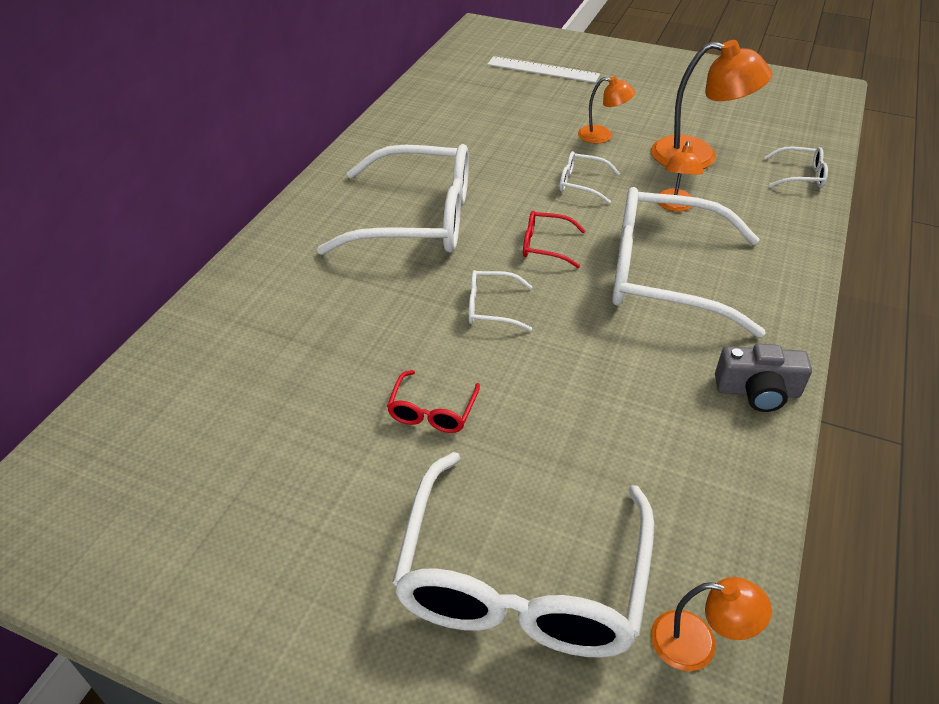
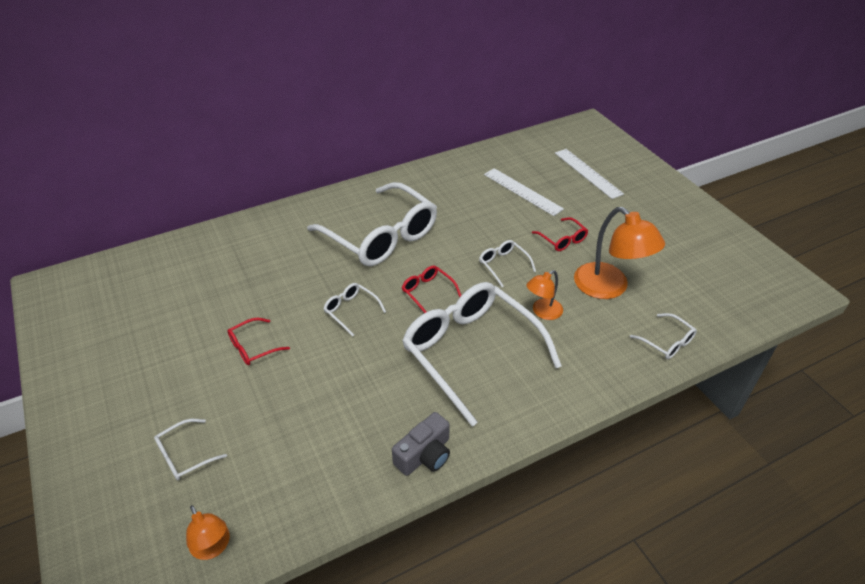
camera: 40 degrees right, 0 degrees up
(505, 111) = (522, 191): none -> white ruler
(522, 580) = (184, 455): white glasses -> white glasses, size x0.42
(602, 136) = (562, 240): orange lamp -> red glasses
(757, 391) = (424, 455): grey camera -> grey camera turned 90 degrees counterclockwise

